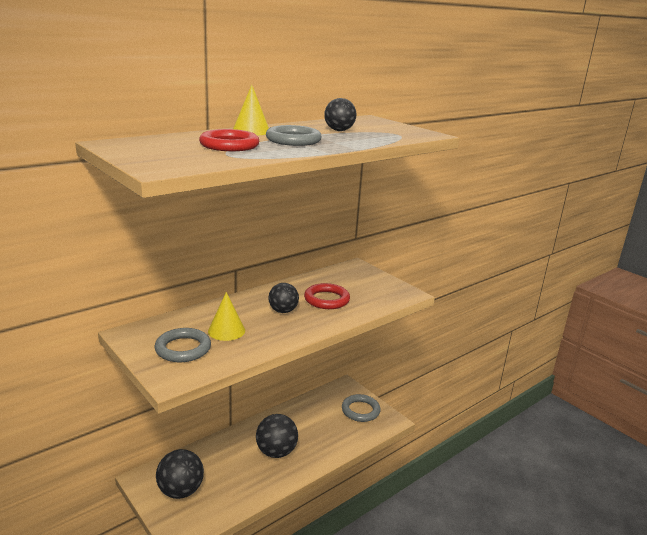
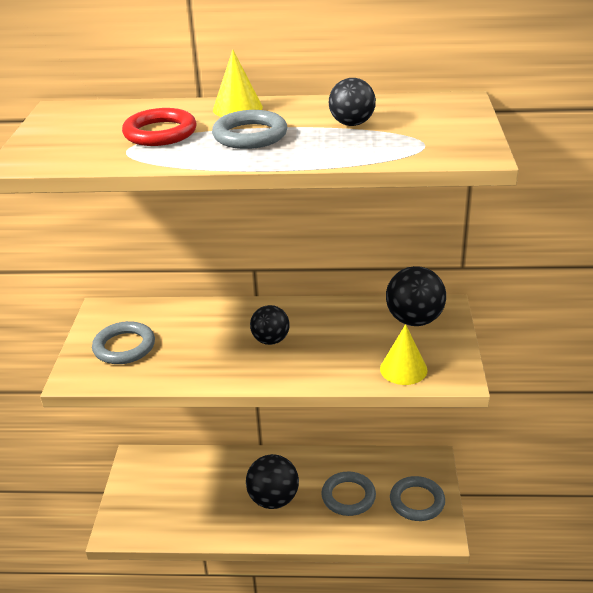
camera: 45 degrees right, 10 degrees up
(181, 491) = (153, 489): black ball -> black ball (414, 320)
(226, 330) = (185, 342): yellow cone -> yellow cone (403, 369)
(320, 427) = (348, 496): none -> grey ring
(326, 299) = (339, 344): red ring -> none

